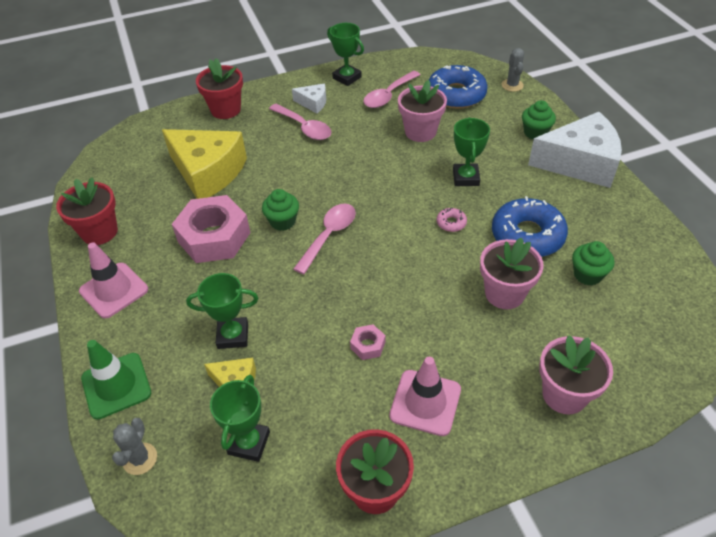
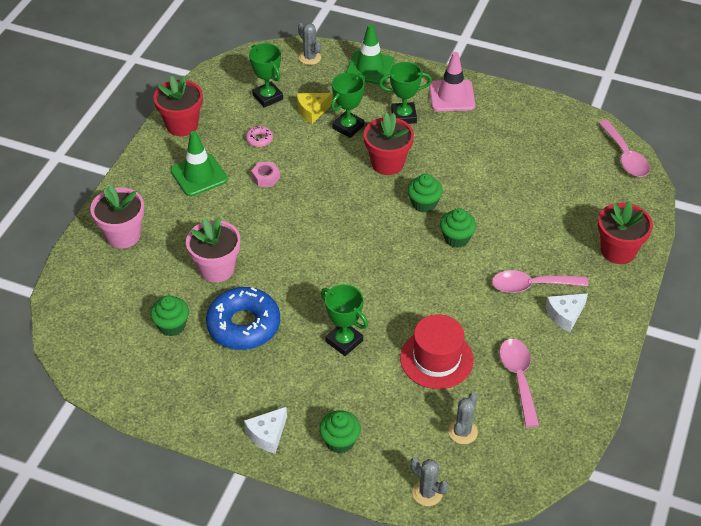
camera: 130 degrees right, 0 degrees up
(99, 232) = (522, 112): red flower pot -> red flower pot (387, 163)
(208, 172) = (532, 195): yellow cheese -> none
(214, 237) = (449, 162): pink nut -> none
(301, 183) = (456, 238): none -> green cupcake
(329, 235) = (379, 218): pink spoon -> pink spoon (625, 156)
(347, 78) = (584, 368): green trophy -> green trophy (403, 116)
(420, 132) = (436, 359): pink flower pot -> red hat
(425, 402) = (199, 175): pink traffic cone -> green traffic cone
(451, 223) = (309, 292): pink donut -> pink donut (259, 139)
(456, 94) = (463, 432): blue donut -> grey cactus
(580, 163) = (267, 435): white cheese -> white cheese, size x0.46

